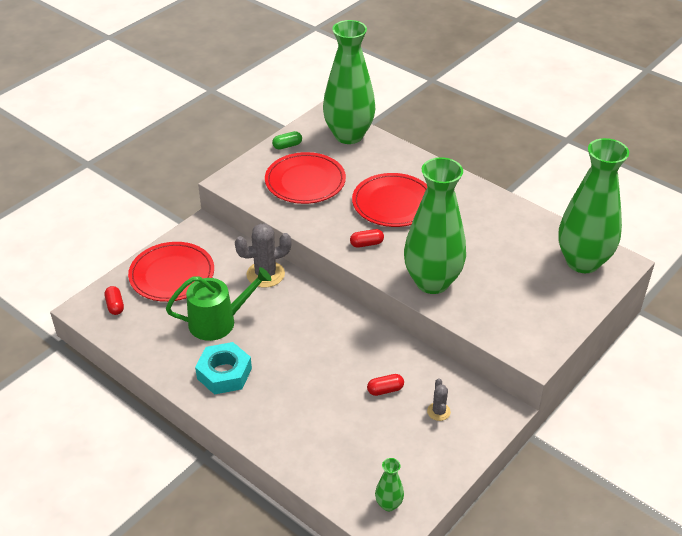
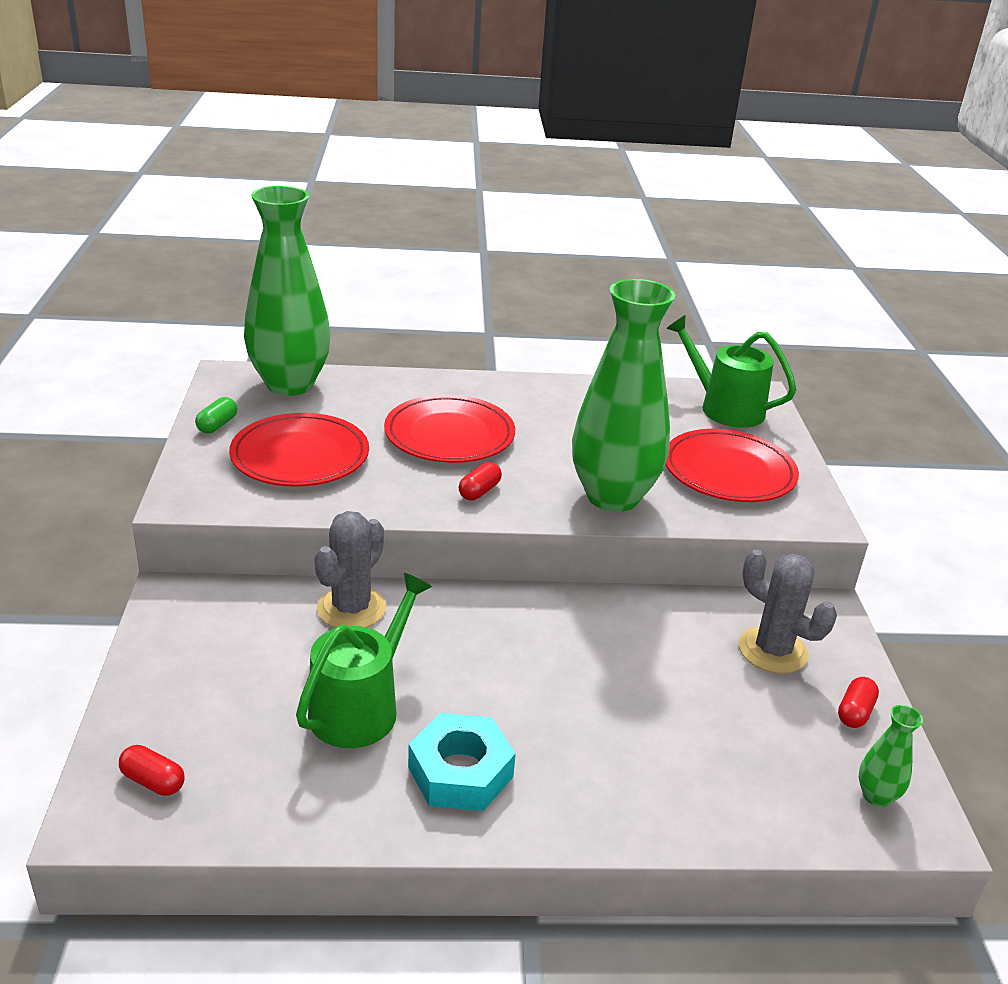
camera: 45 degrees left, 10 degrees down
(172, 275) = (202, 682): red plate -> red plate (729, 471)
(385, 390) = (686, 662): red capsule -> red capsule (855, 712)
(438, 411) = (772, 650): grey cactus -> grey cactus, size x1.88
(582, 262) = (725, 408): green vase -> green watering can

